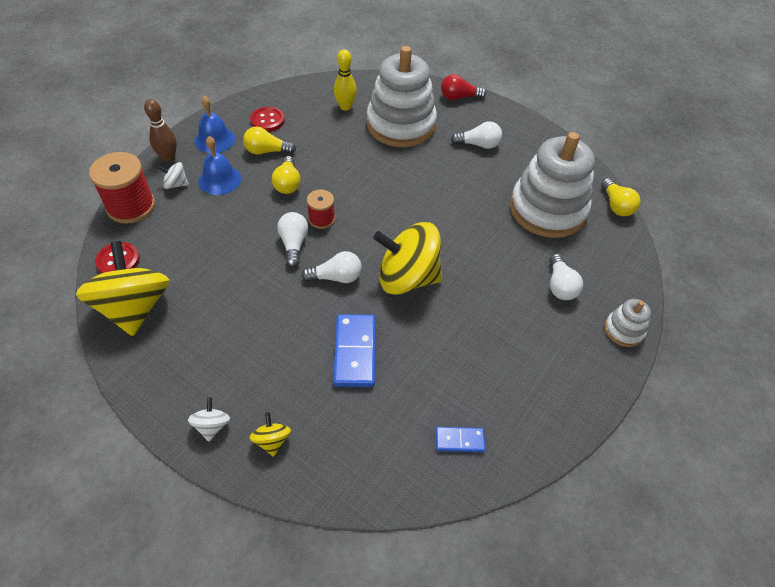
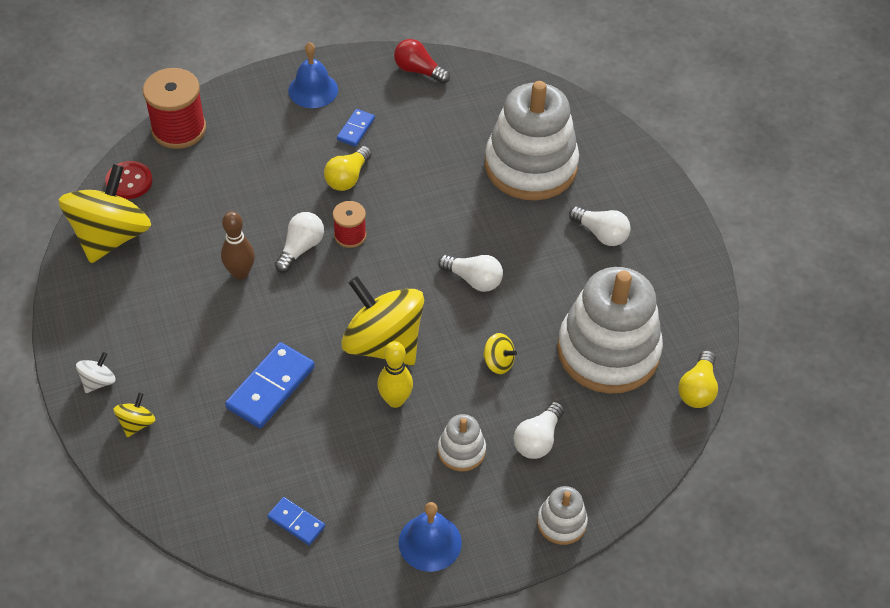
camera: 35 degrees right, 0 degrees up
(168, 157) = (252, 90): brown bowling pin -> brown bowling pin (240, 273)
(176, 184) = (237, 125): white spinning top -> none
(219, 179) = (283, 140): blue bell -> blue bell (430, 542)
(267, 120) = (385, 92): red button -> none
(267, 151) = (356, 129): yellow light bulb -> blue domino
(336, 277) = (314, 305): white light bulb -> white light bulb (473, 279)
(345, 107) = (486, 113): yellow bowling pin -> yellow bowling pin (395, 400)
(459, 97) = (634, 162): red light bulb -> red light bulb (418, 71)
(491, 250) = (498, 362): none -> yellow spinning top
(521, 320) = (461, 451): none -> white stacking toy

